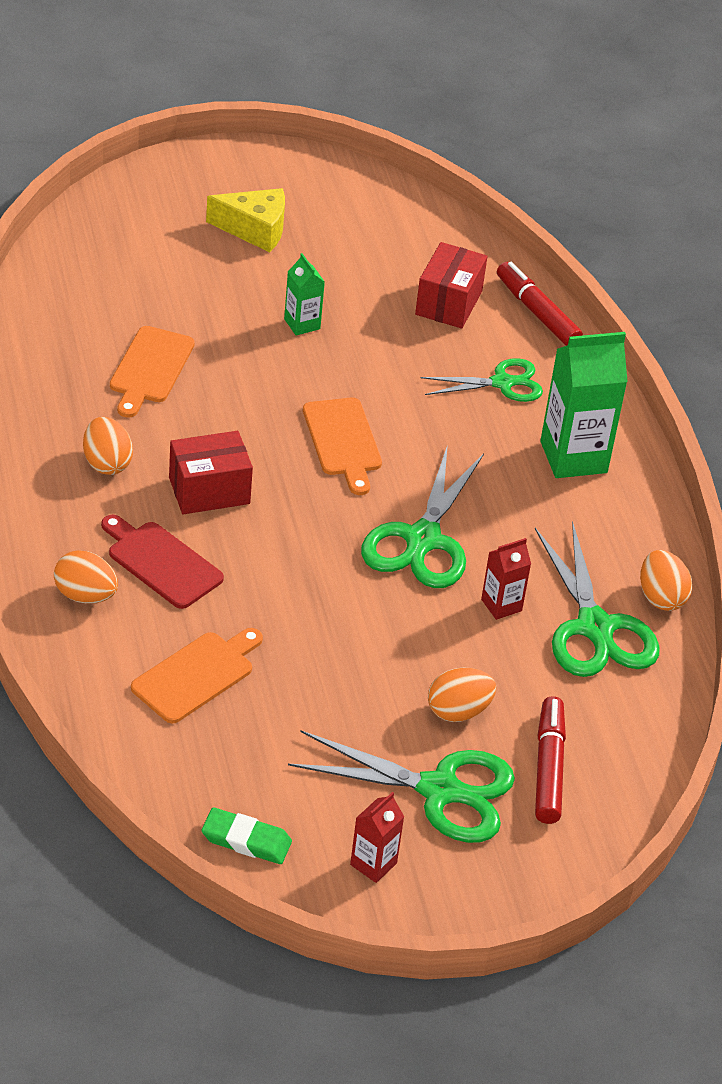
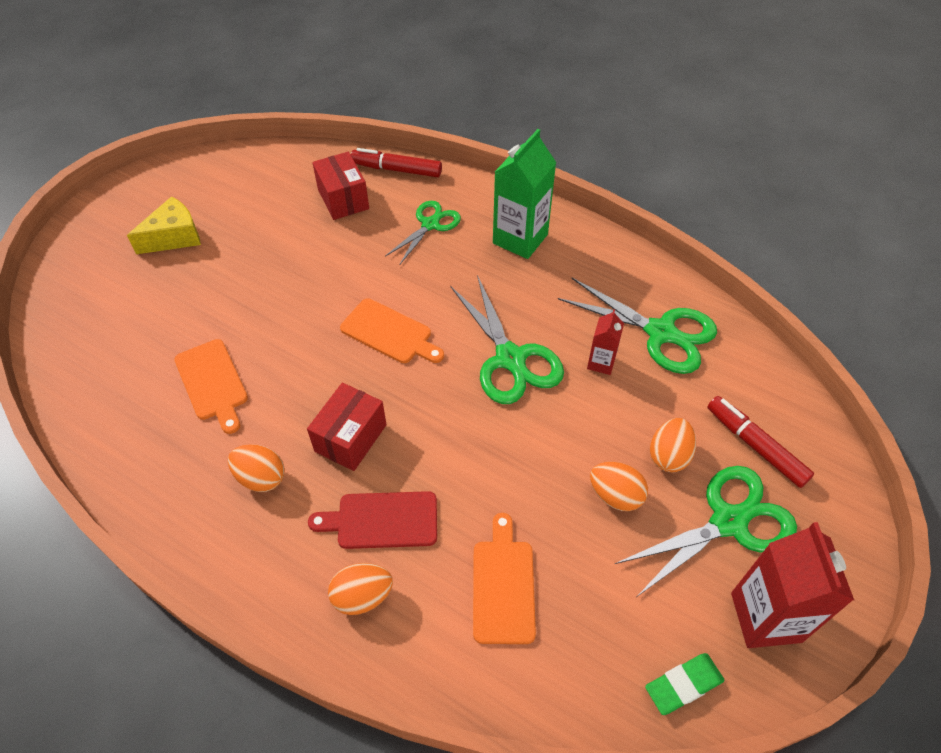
camera: 40 degrees left, 10 degrees up
(302, 324) = (275, 276): green carton -> none
(373, 864) = (765, 617): red carton -> red carton, size x1.92
(661, 597) = (664, 285): orange egg -> orange egg (615, 495)

